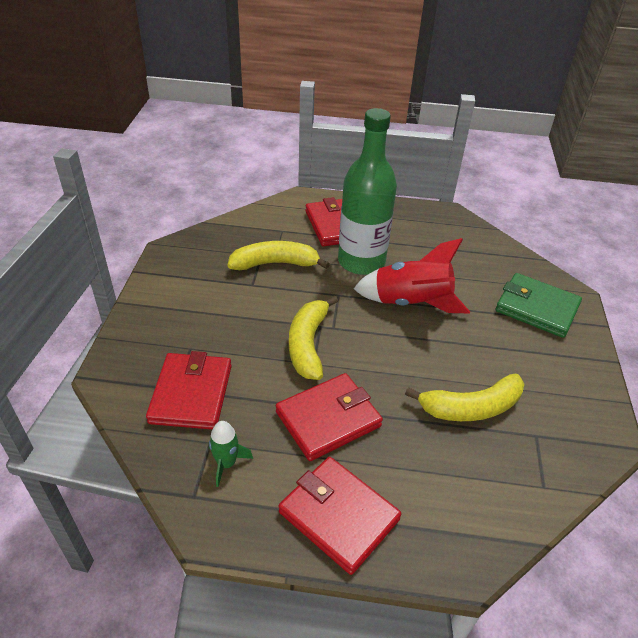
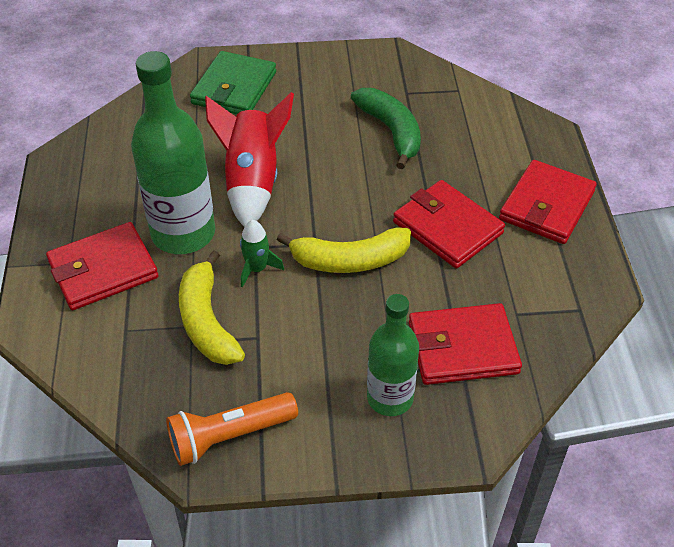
camera: 100 degrees left, 5 degrees up
(168, 340) = (390, 398): none -> green bottle
(180, 263) = (229, 436): none -> orange flashlight
(226, 463) = (534, 294): green rocket -> green rocket (257, 269)
(471, 407) = (391, 131): yellow banana -> green banana

